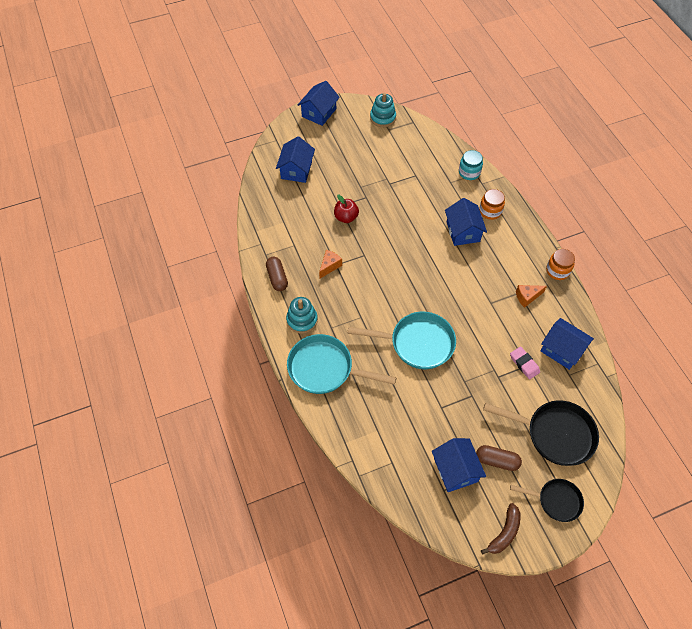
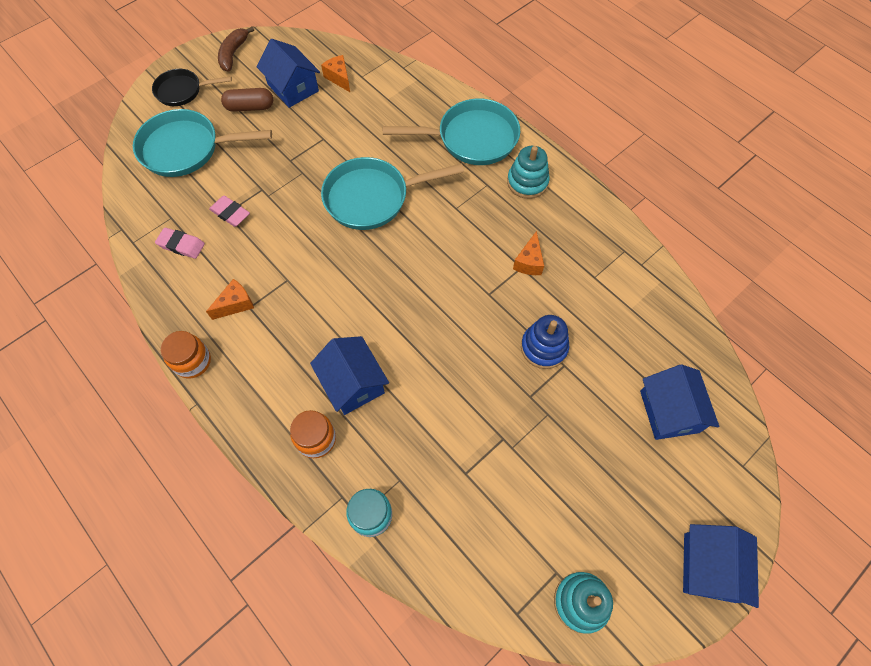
camera: 160 degrees right, 5 degrees up
(277, 278) = (589, 224): brown capsule -> none
(346, 217) = (544, 347): red apple -> blue stacking toy
(412, 467) = (339, 78): none -> orange cheese
(555, 434) = (186, 149): black pan -> turquoise pan
(562, 350) = (181, 245): blue house -> pink eraser

